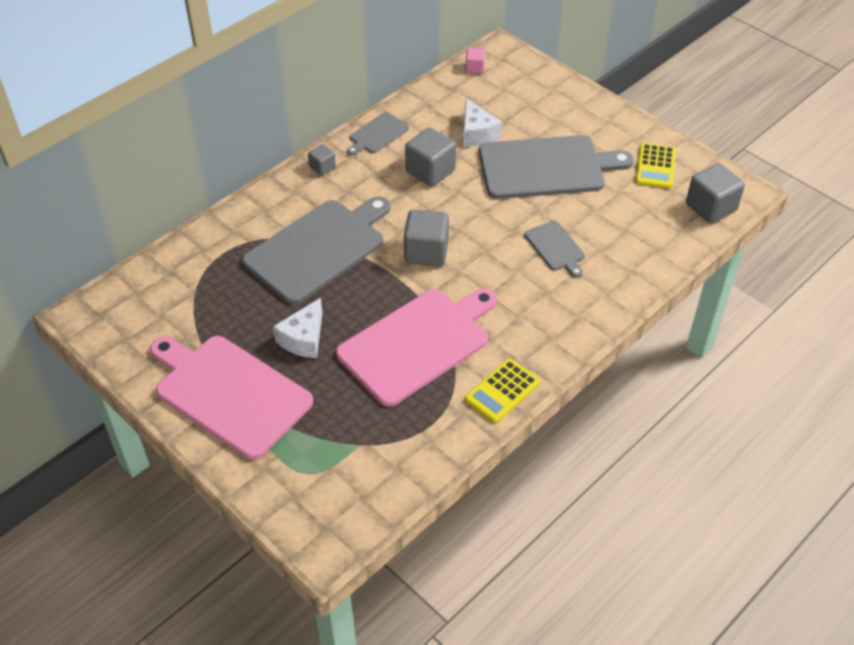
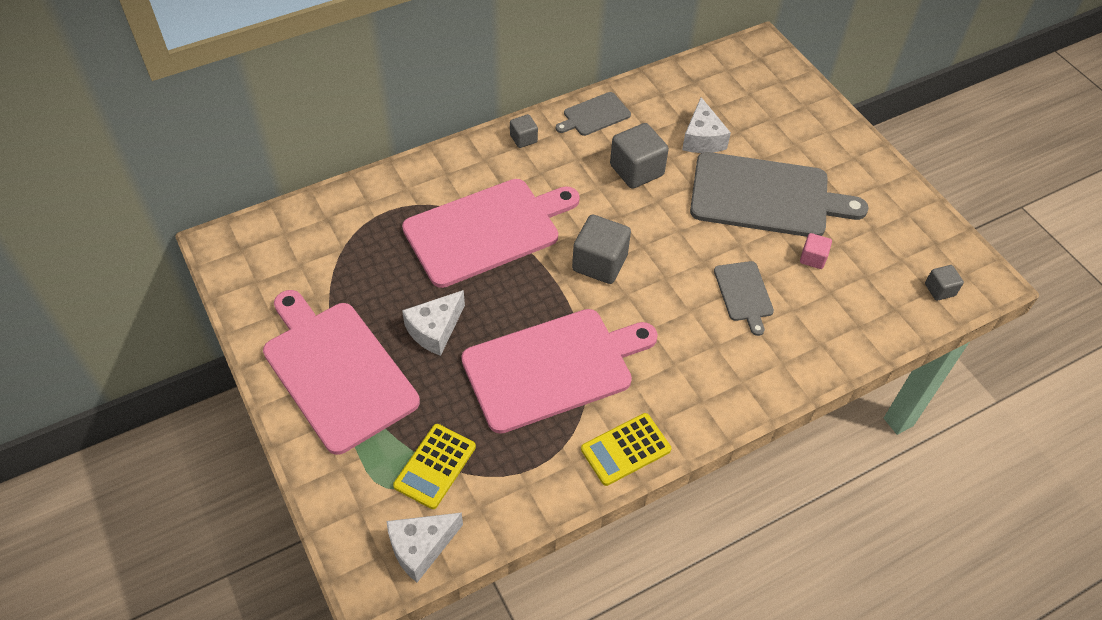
camera: 15 degrees right, 5 degrees up
(318, 248) = (486, 230): grey cutting board -> pink cutting board
(358, 512) = (421, 547): none -> white cheese
(474, 68) = (726, 62): pink cube -> pink cube (812, 258)
(655, 166) = (891, 224): yellow calculator -> yellow calculator (435, 466)
(711, 207) = (939, 290): grey cube -> grey cube, size x0.54

